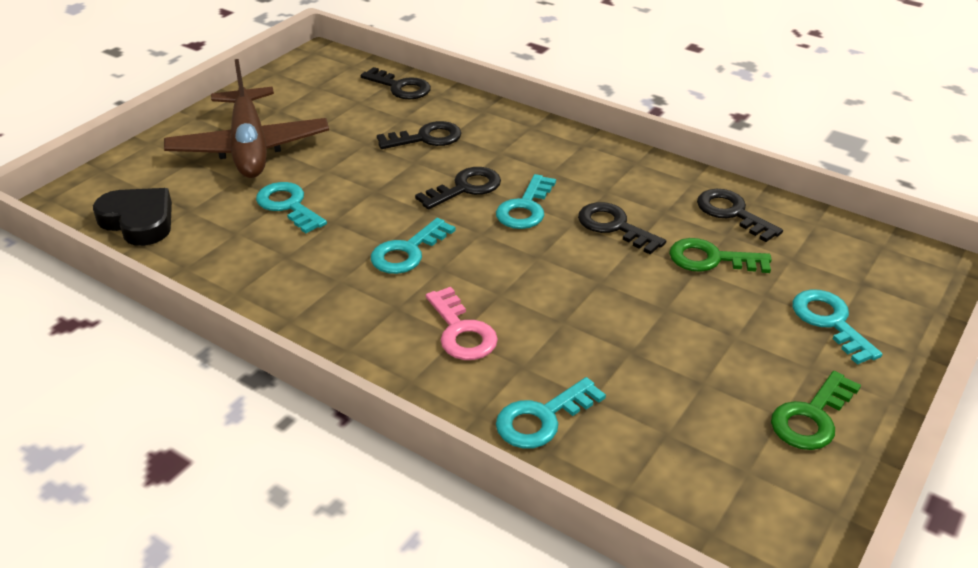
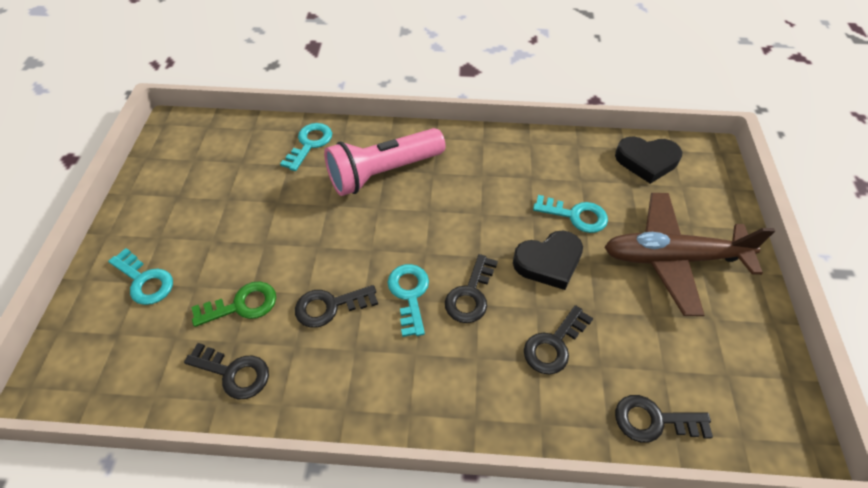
camera: 150 degrees right, 15 degrees up
(250, 147) = (672, 258): brown plane -> brown plane turned 45 degrees counterclockwise
(364, 183) = (548, 262): none -> black heart
(407, 252) = (461, 213): turquoise key -> none
(462, 331) = (383, 173): pink key -> pink flashlight
(614, 226) = (330, 306): black key -> black key turned 150 degrees clockwise
(811, 417) = (158, 202): green key -> none

